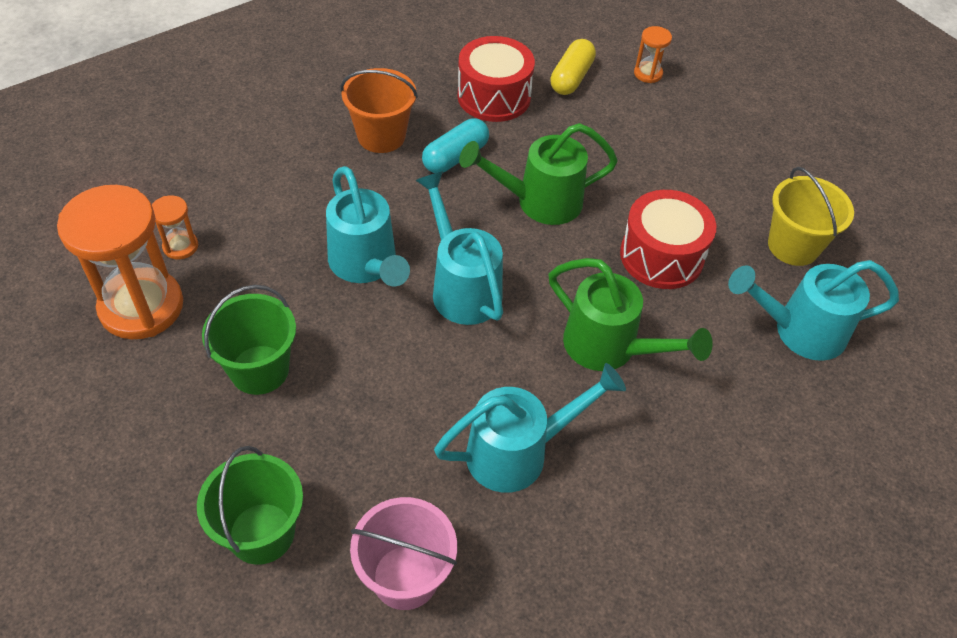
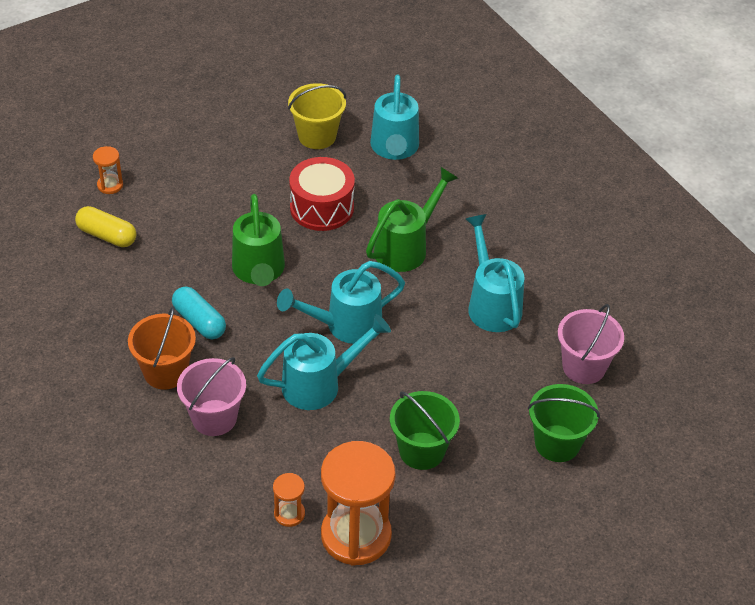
camera: 85 degrees left, 5 degrees down
(318, 178) = (214, 418): none -> pink bucket
(494, 96) = (124, 290): red drum -> none

